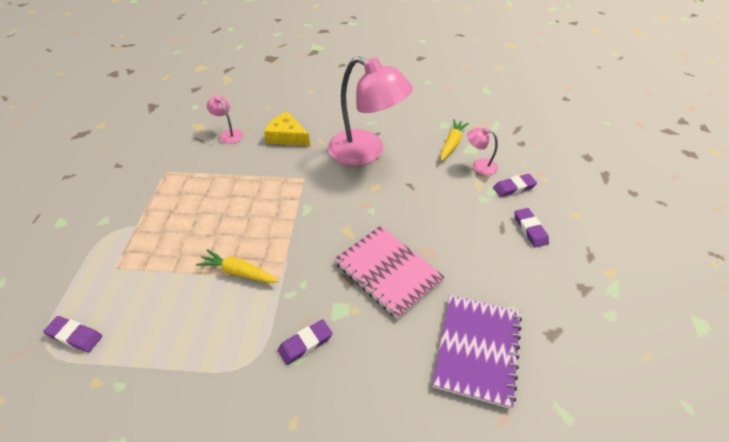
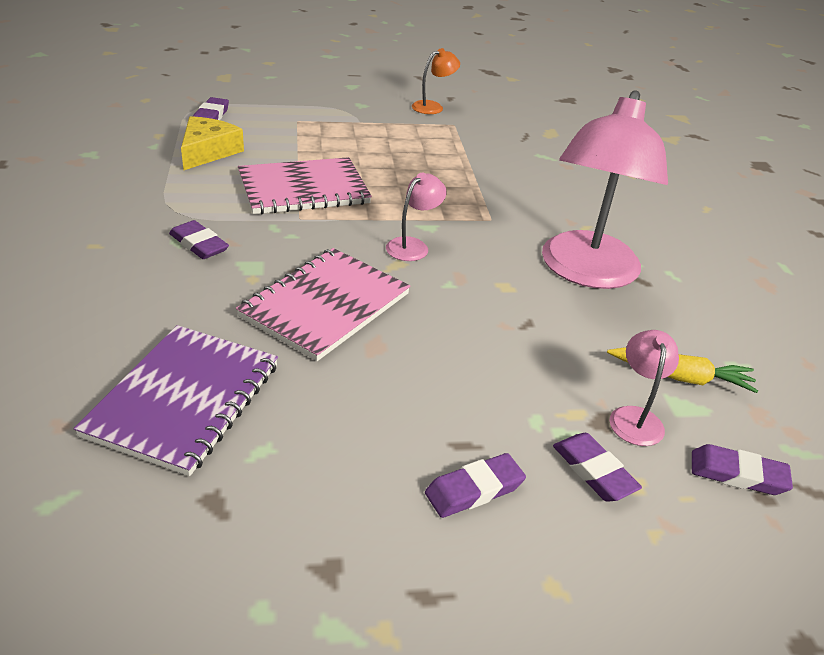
camera: 75 degrees right, 10 degrees down
(129, 177) = (433, 107): none -> orange lamp
(228, 134) = (550, 154): pink lamp -> pink lamp (413, 246)
(238, 272) = (303, 189): yellow carrot -> pink notebook
(287, 136) = (576, 197): yellow cheese -> yellow cheese (208, 151)
(477, 350) = (184, 400): purple notebook -> purple notebook turned 75 degrees counterclockwise
(510, 146) = (737, 474): none -> purple eraser

